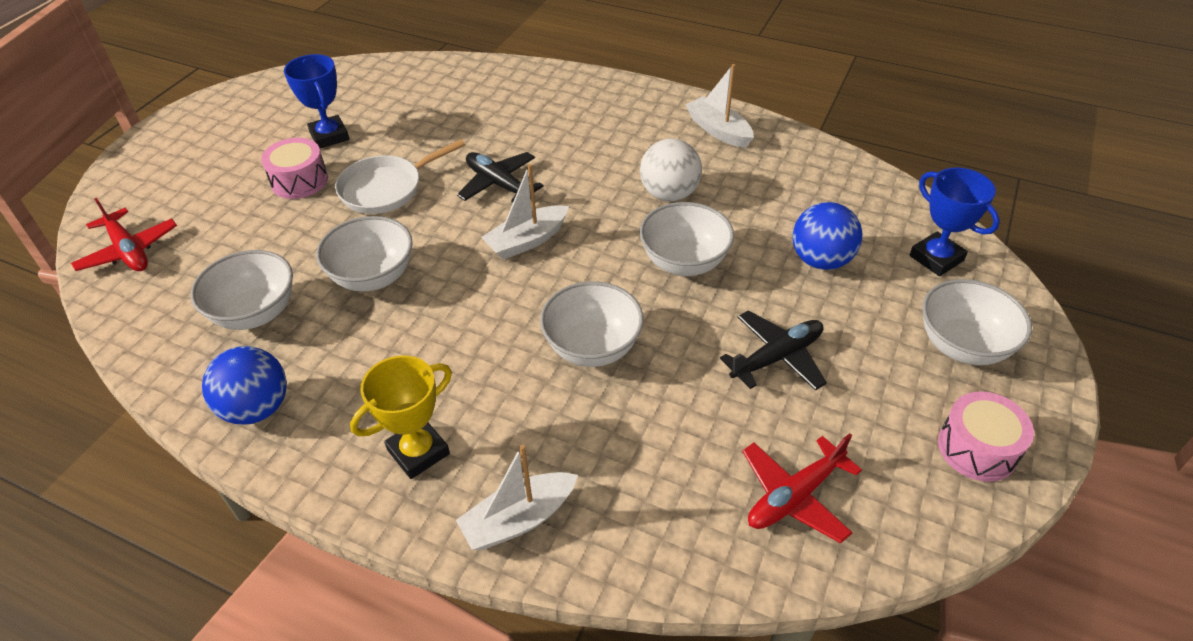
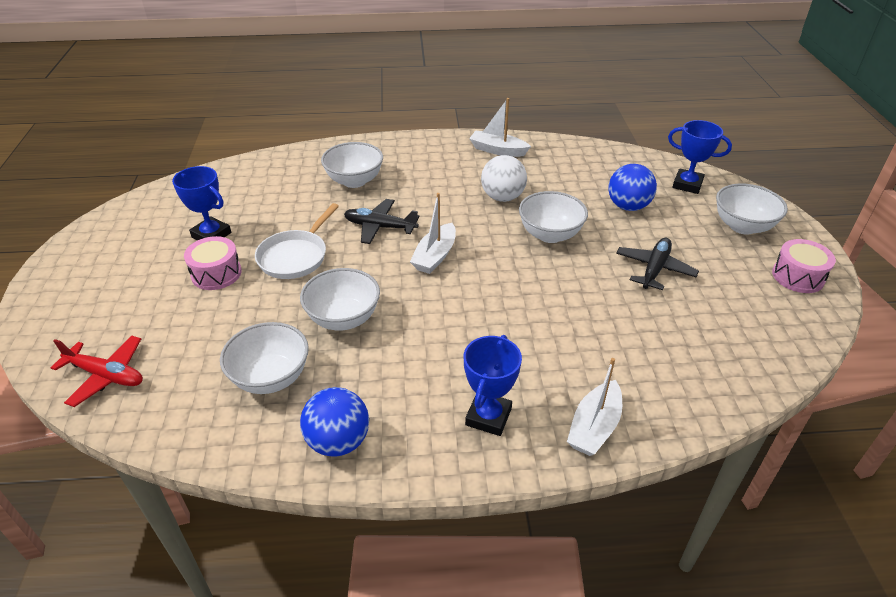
camera: 30 degrees left, 5 degrees down
(418, 452) = (488, 417): yellow trophy -> blue trophy
(592, 347) = (541, 305): white bowl -> white bowl (354, 181)
(794, 496) = (734, 341): red plane -> none

